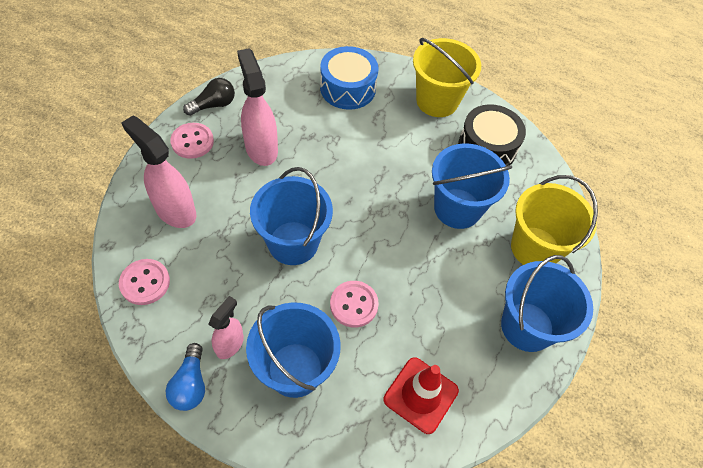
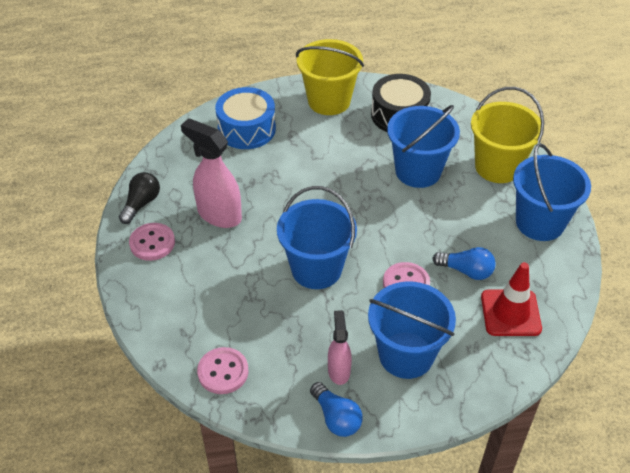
camera: 30 degrees left, 10 degrees down
(175, 210) = (192, 303): pink spray bottle -> none
(417, 328) = (466, 271): none -> blue light bulb

